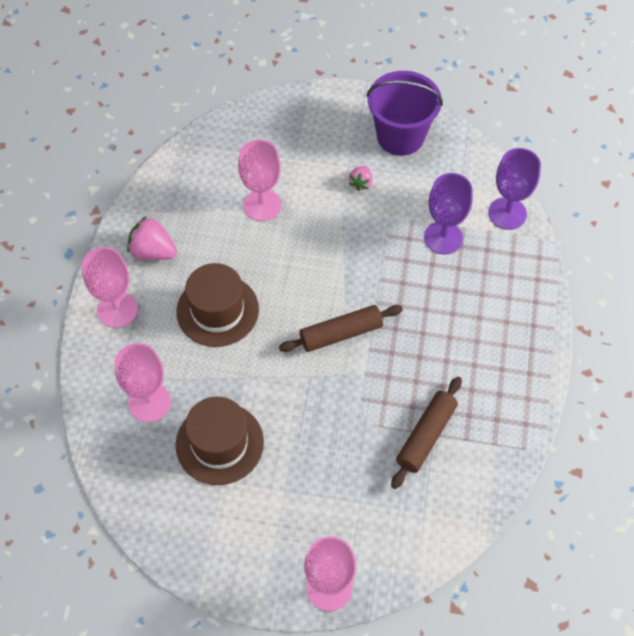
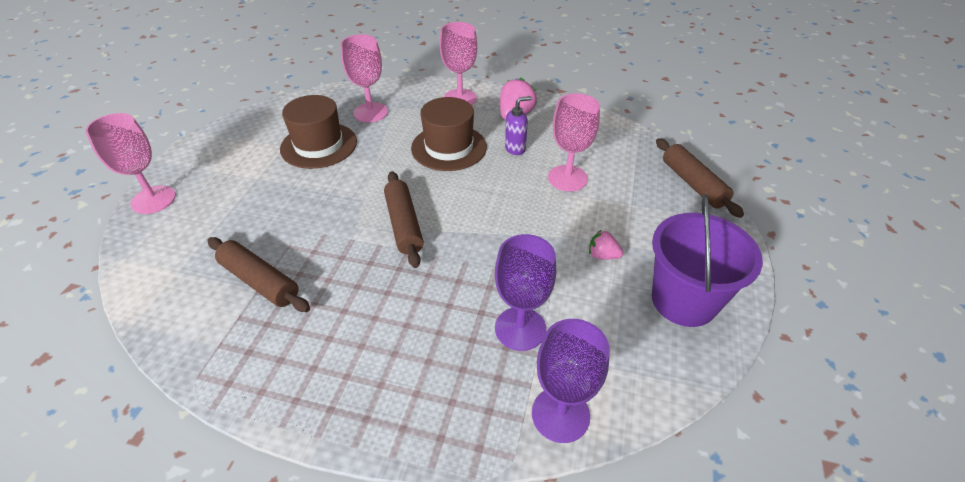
camera: 95 degrees right, 15 degrees down
(216, 249) = (515, 149): none -> purple soap dispenser
(263, 112) = (693, 184): none -> brown rolling pin

